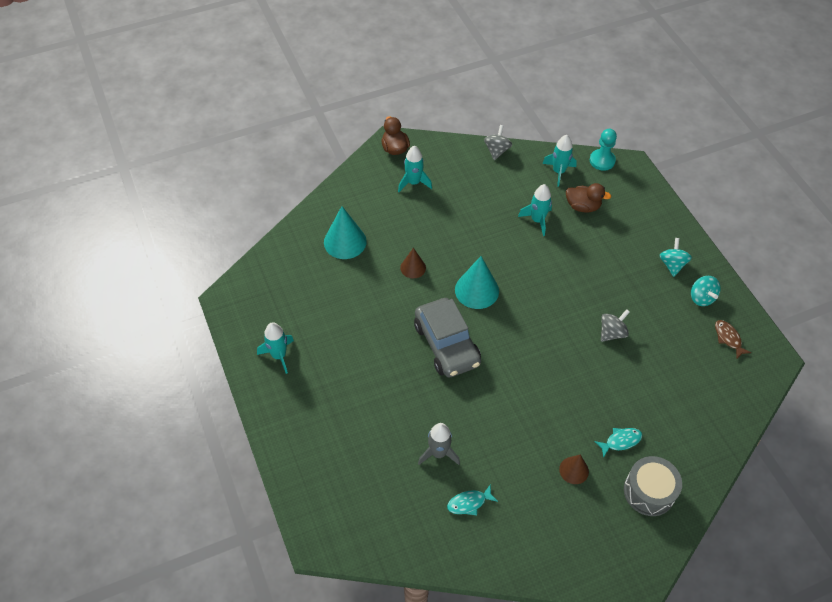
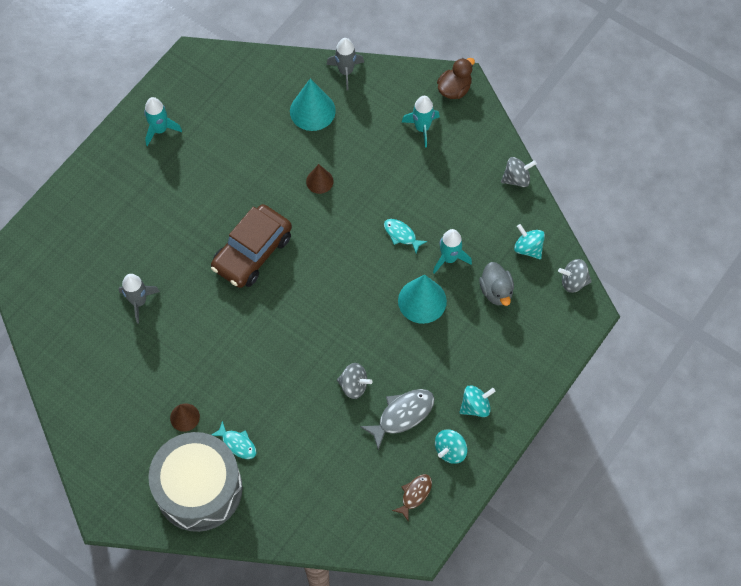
camera: 60 degrees right, 10 degrees up
(326, 204) = (346, 72): none -> grey rocket
(447, 344) = (252, 252): grey car -> brown car
(469, 503) = (106, 348): turquoise fish -> turquoise fish (401, 235)
(476, 290) = (328, 247): turquoise cone -> turquoise cone (422, 301)
(558, 172) = (528, 248): turquoise rocket -> turquoise spinning top
(582, 206) = (496, 291): brown duck -> grey duck
(602, 161) = (573, 281): turquoise pawn -> grey spinning top
(649, 491) = (199, 489): grey drum -> grey drum, size x1.68
(655, 313) = (402, 415): none -> grey fish

